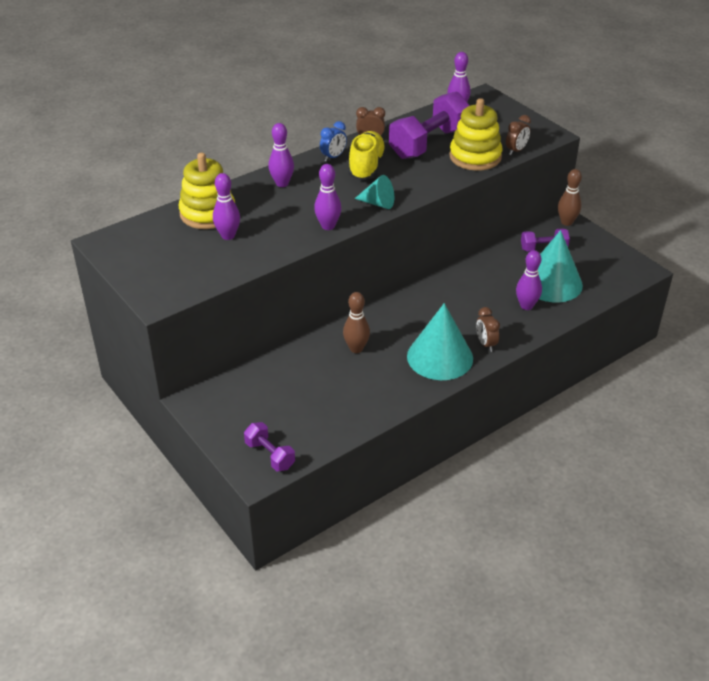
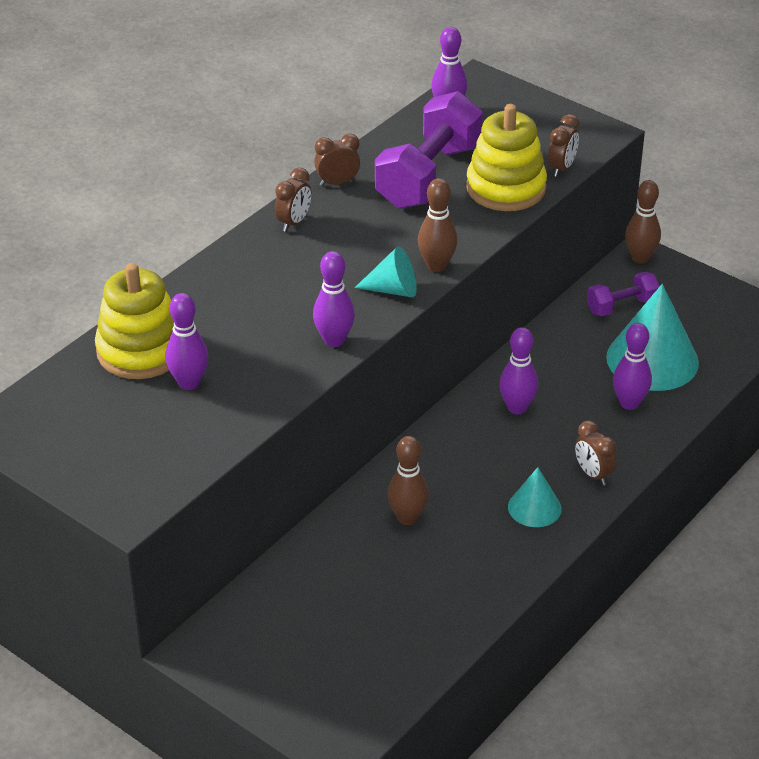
camera: 15 degrees left, 0 degrees up
(270, 455) = (345, 710): purple dumbbell -> none
(282, 183) = (234, 281): purple bowling pin -> purple bowling pin (517, 408)
(333, 157) = (294, 222): blue clock -> brown clock
(366, 167) = (351, 231): yellow shoe -> none
(411, 194) = (436, 266): none -> brown bowling pin
(440, 357) = (534, 507): turquoise cone -> turquoise cone, size x0.54

